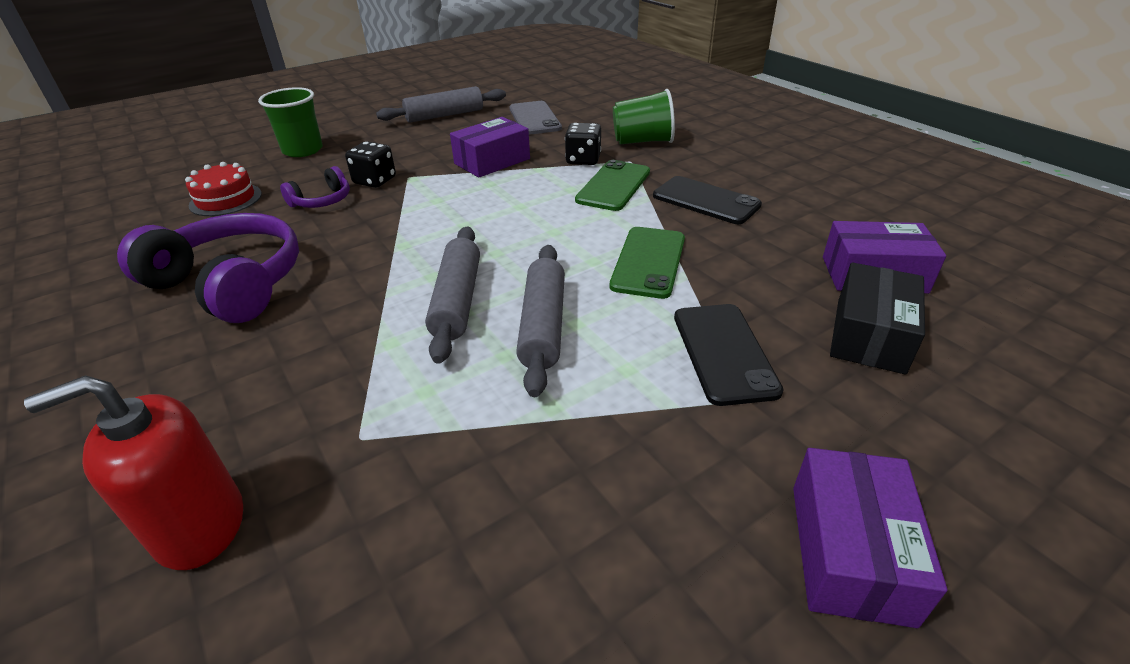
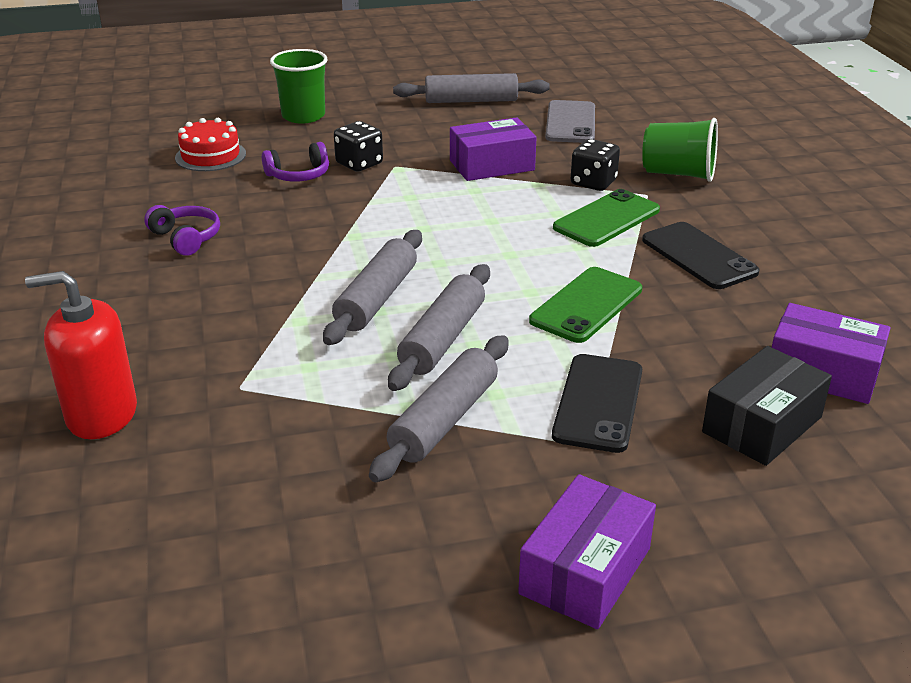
camera: 20 degrees right, 5 degrees down
(230, 283) = (186, 238): purple headphones -> purple headphones, size x0.49
(597, 413) = (444, 420): none -> grey rolling pin

